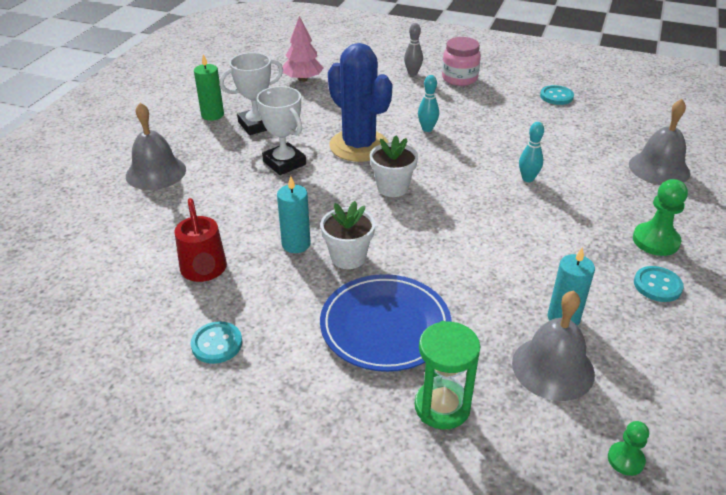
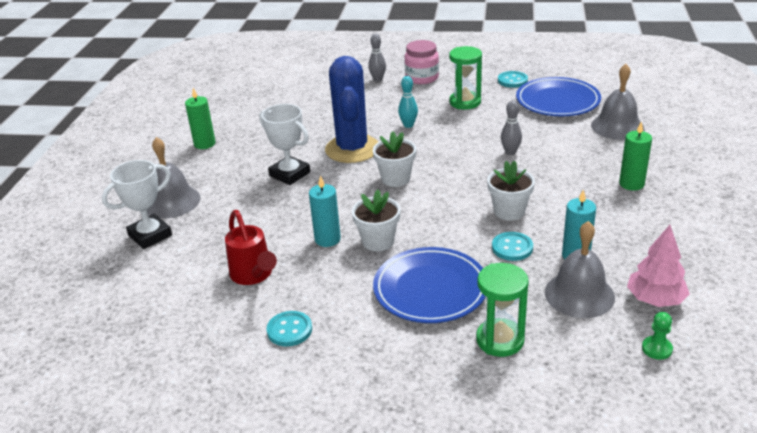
camera: 10 degrees left, 5 degrees down
(257, 125) = (251, 146): white trophy -> white trophy (150, 235)
(303, 79) = (278, 100): pink tree -> pink tree (655, 300)
(359, 146) = (352, 149): blue cactus -> blue cactus turned 45 degrees clockwise
(496, 113) = (465, 102): none -> green hourglass
(504, 248) = (509, 211): none -> white flower pot
(528, 179) = (510, 152): turquoise bowling pin -> grey bowling pin
(599, 128) = (557, 101): none -> blue plate
(655, 241) = (631, 184): green pawn -> green candle
(657, 285) = (643, 218): turquoise button -> turquoise button (512, 248)

